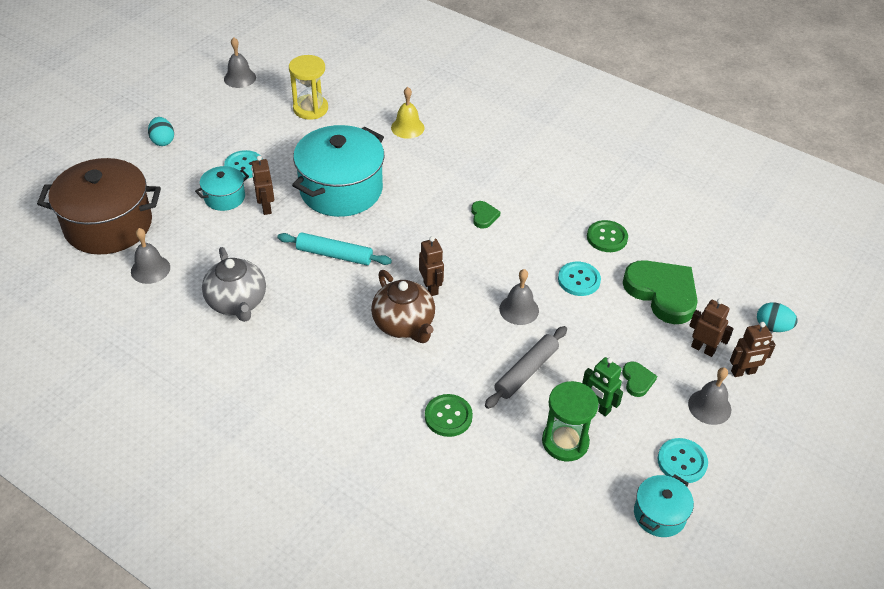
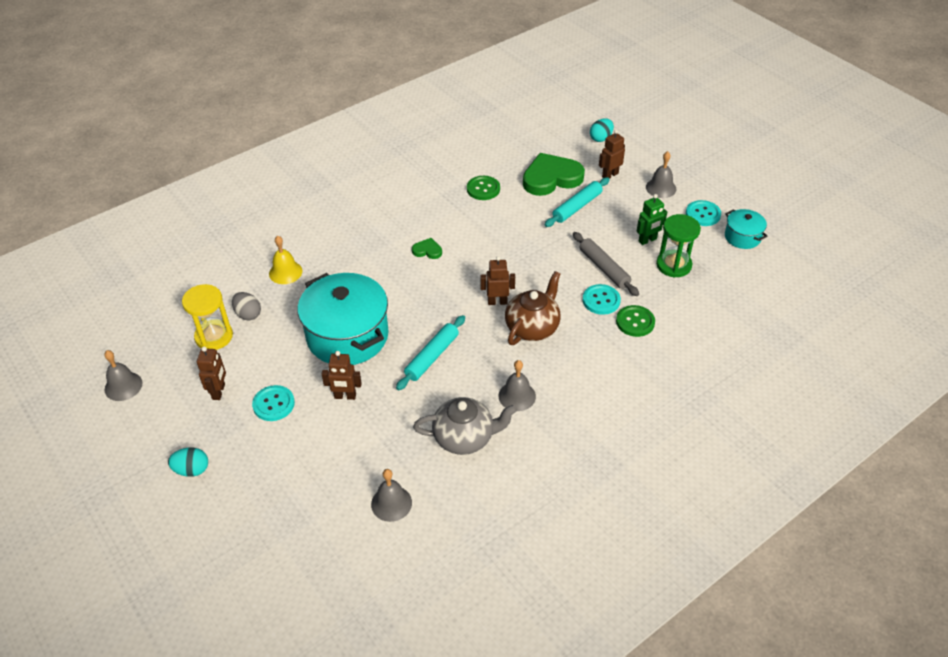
camera: 70 degrees left, 0 degrees up
(108, 225) = (307, 535): brown pot -> none
(224, 197) = (313, 427): turquoise pot -> none
(344, 120) = (248, 314): none -> grey egg
(404, 325) = (532, 327): brown teapot -> brown teapot turned 45 degrees counterclockwise
(519, 309) = (540, 256): grey bell -> grey bell (517, 396)
(579, 280) = (522, 216): turquoise button -> turquoise button (601, 300)
(622, 327) = (577, 207): none -> turquoise rolling pin
(637, 380) = (629, 214): green heart -> none
(743, 372) = (636, 164): brown robot -> brown robot (219, 392)

